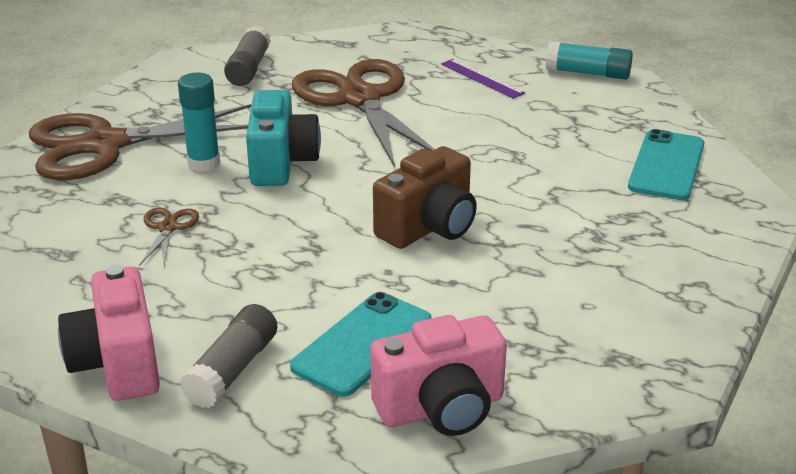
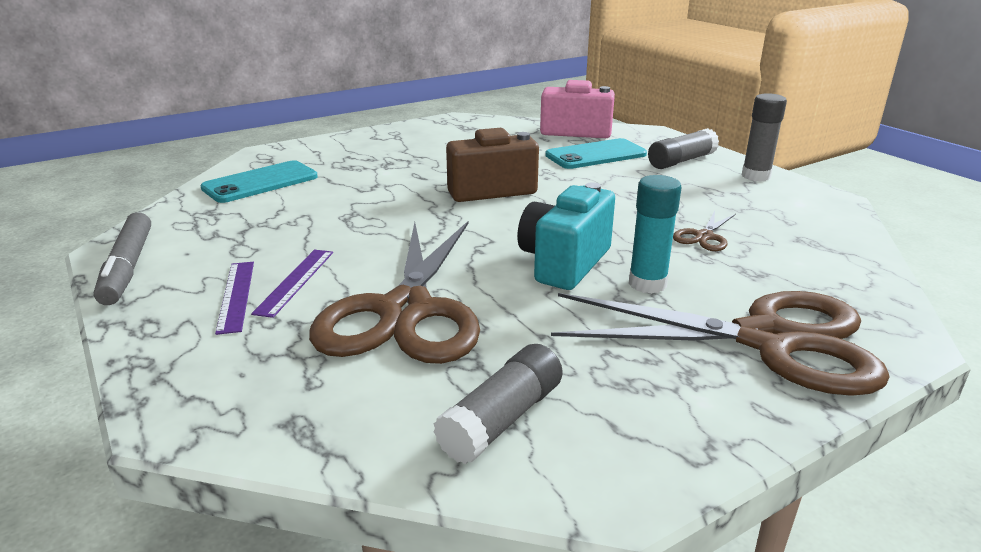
camera: 150 degrees left, 5 degrees down
(118, 363) = (755, 176): pink camera -> grey glue stick
(461, 96) = (295, 281): none -> purple ruler
(588, 73) = (127, 267): turquoise glue stick -> grey marker

